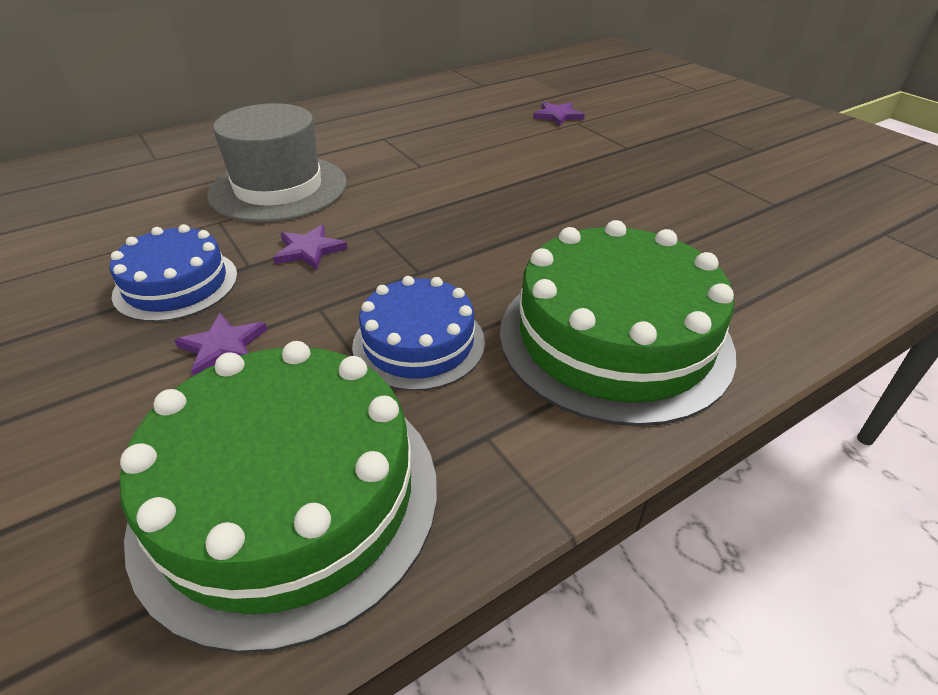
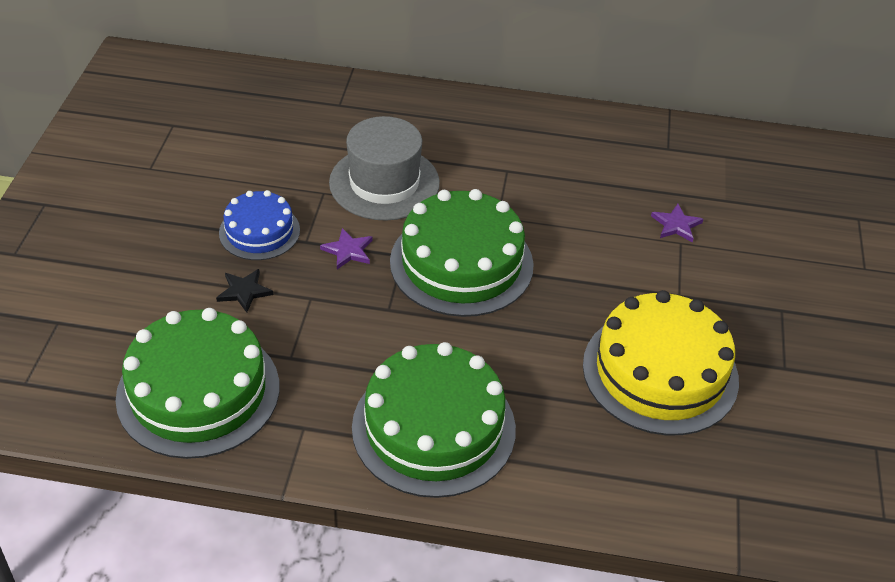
camera: 40 degrees right, 5 degrees up
(223, 347) = (244, 291): purple star -> black star
(419, 343) = (333, 356): blue cake -> none
(436, 206) = (461, 263): none -> green cake
(699, 193) = (660, 372): none -> yellow cake

